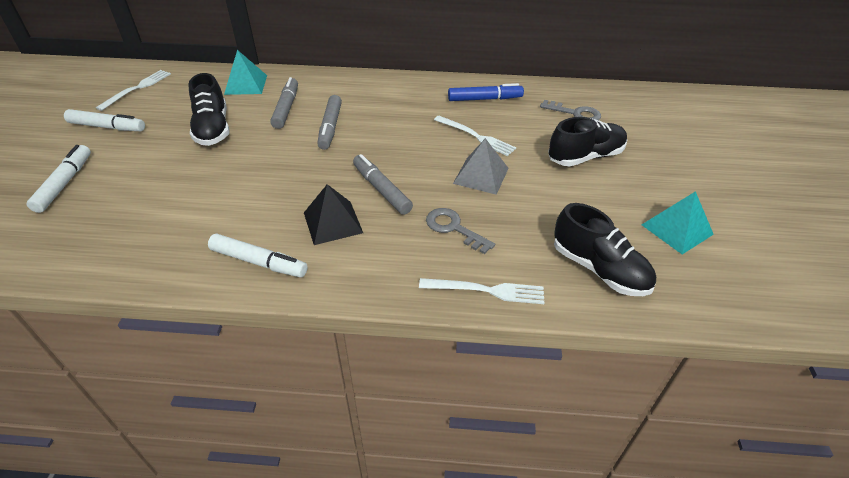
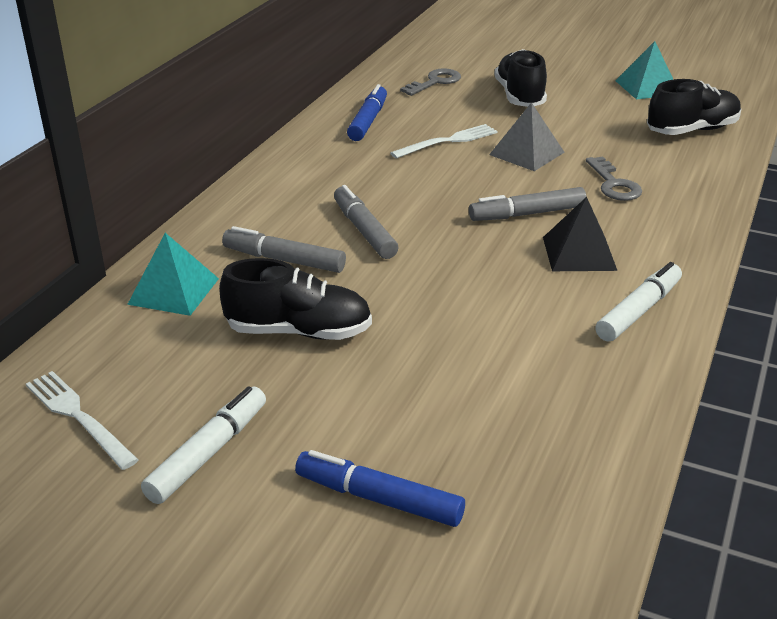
camera: 70 degrees left, 10 degrees down
(65, 183) = (379, 498): white marker -> blue marker
(330, 127) = (364, 230): grey marker -> grey marker turned 135 degrees counterclockwise
(454, 228) = (613, 184): grey key -> grey key turned 75 degrees counterclockwise
(486, 290) = (711, 185): white fork -> none

